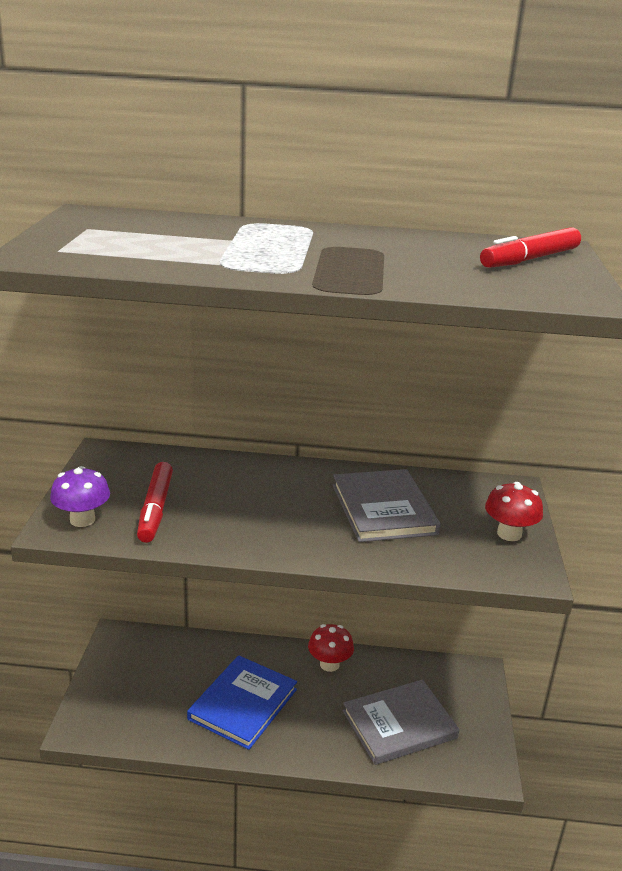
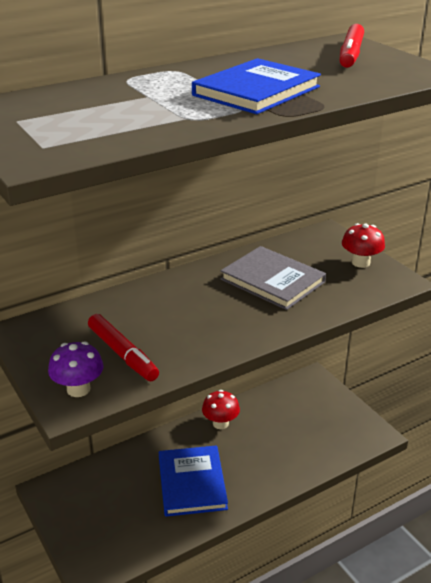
camera: 35 degrees left, 5 degrees up
(341, 262) = (256, 91): none -> blue book
(399, 724) = (301, 437): grey book -> none

